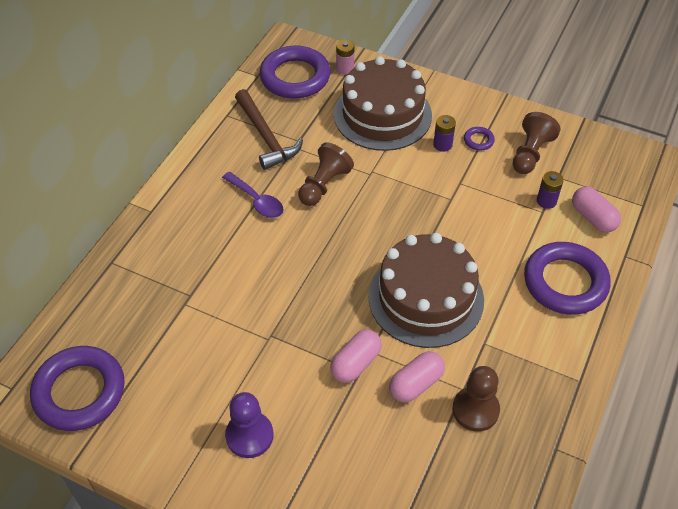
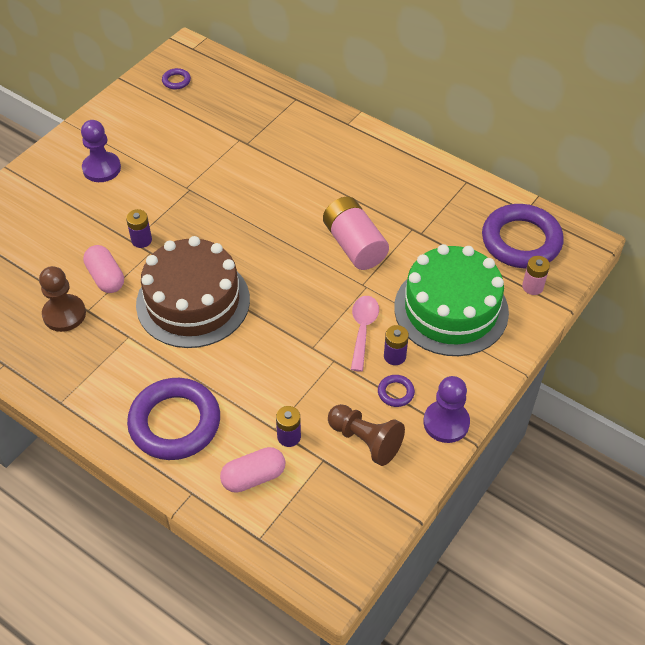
camera: 100 degrees right, 0 degrees up
(79, 392) = (176, 81): purple ring -> purple ring, size x0.41
(257, 201) = (344, 194): purple spoon -> none
(266, 137) = (430, 208): brown hammer -> none
(324, 185) = (354, 245): brown pawn -> pink battery
(355, 363) = (141, 240): pink capsule -> purple battery
(382, 114) = (451, 309): brown cake -> green cake
(421, 168) = (363, 329): none -> pink spoon
(495, 109) = (446, 423): none -> purple pawn

